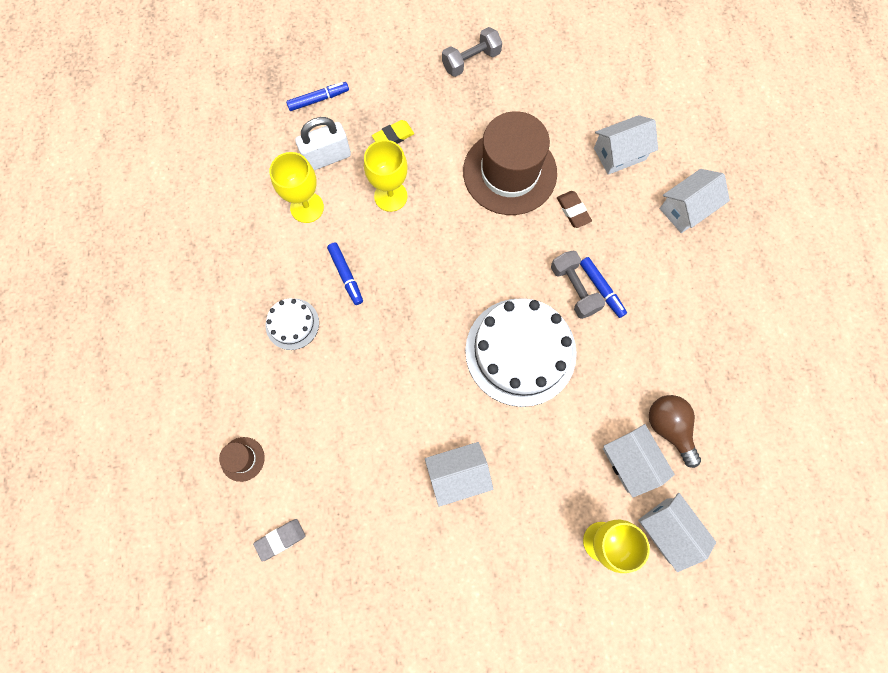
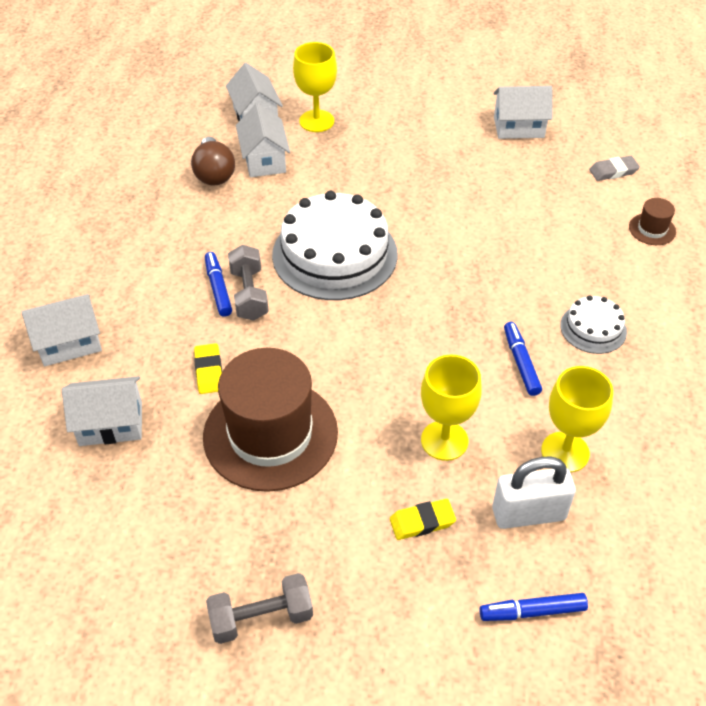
camera: 165 degrees left, 25 degrees down
(458, 475) = (433, 181): white house -> white house (518, 127)
(573, 210) = (209, 371): brown eraser -> yellow eraser

